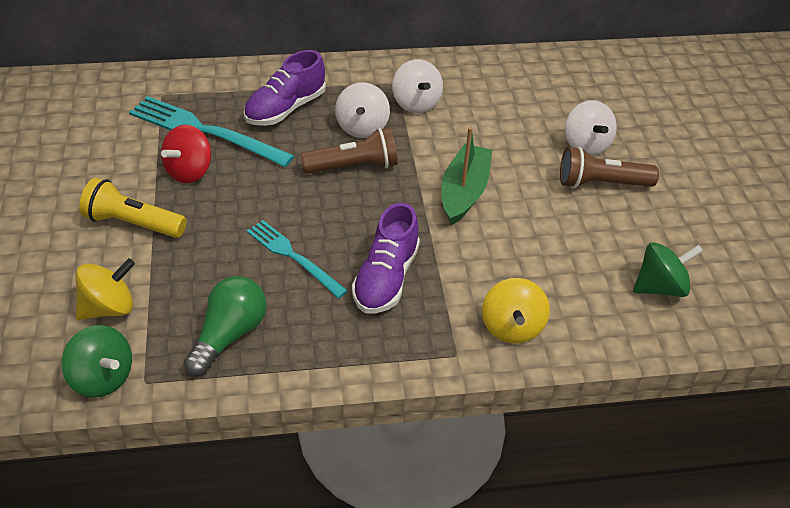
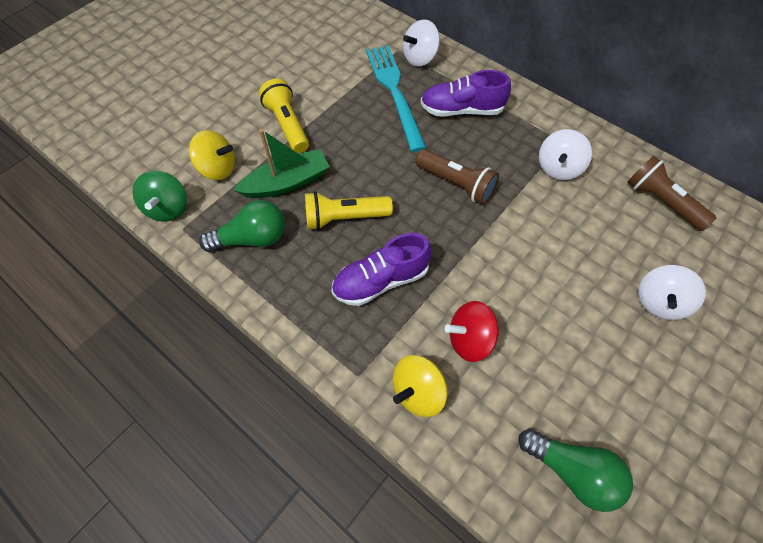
camera: 50 degrees right, 15 degrees up
(189, 171) = (354, 113): red spinning top -> red spinning top (470, 339)
(293, 257) = (344, 218): turquoise fork -> yellow flashlight
(362, 127) = (496, 159): white spinning top -> white spinning top (420, 58)
(464, 192) = (510, 262): green boat -> green boat (287, 183)
(601, 183) = (631, 344): brown flashlight -> brown flashlight (661, 202)
(660, 287) = (572, 471): green spinning top -> green light bulb

